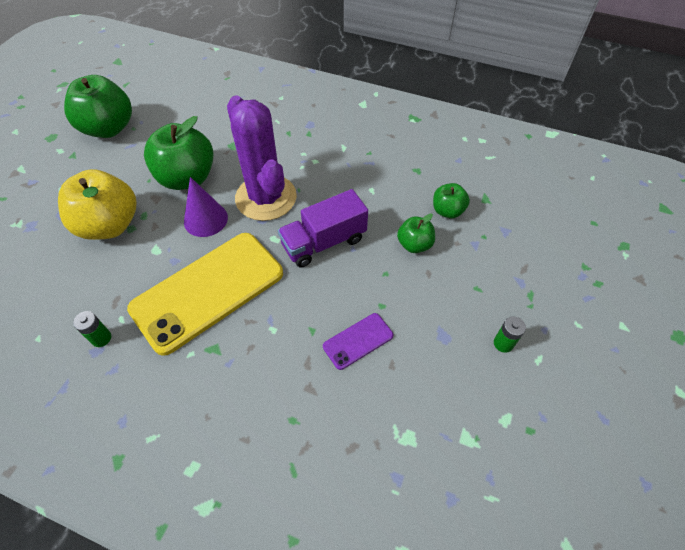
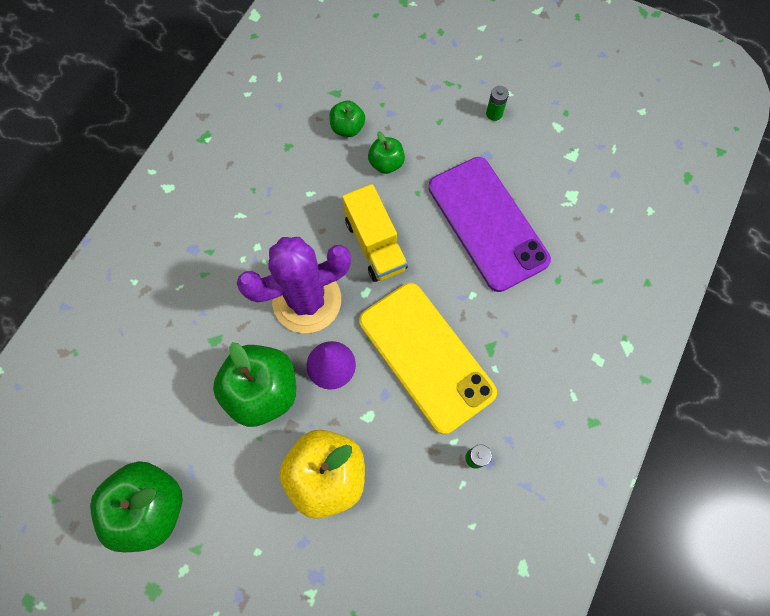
camera: 85 degrees left, 15 degrees up
(324, 242) = (375, 244): purple truck -> yellow truck
(358, 341) = (487, 223): purple phone -> purple phone, size x2.28

